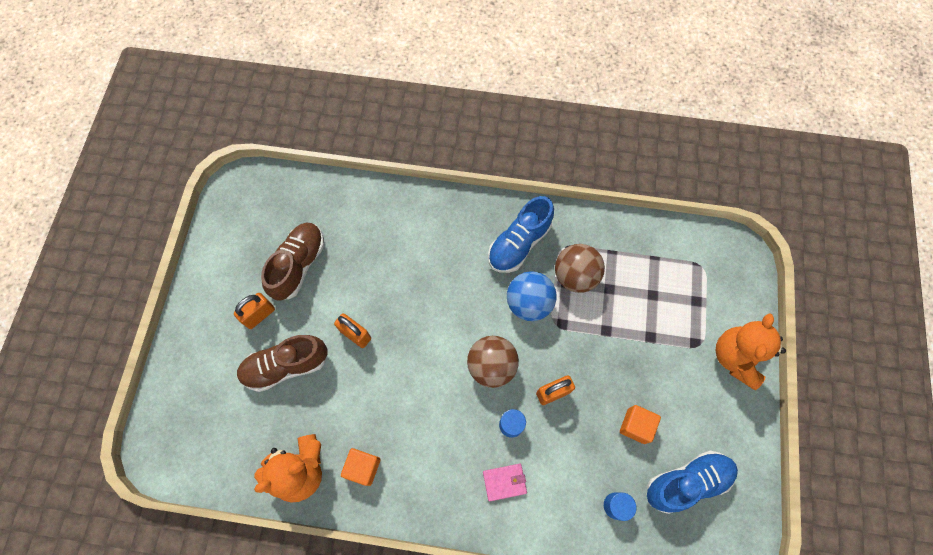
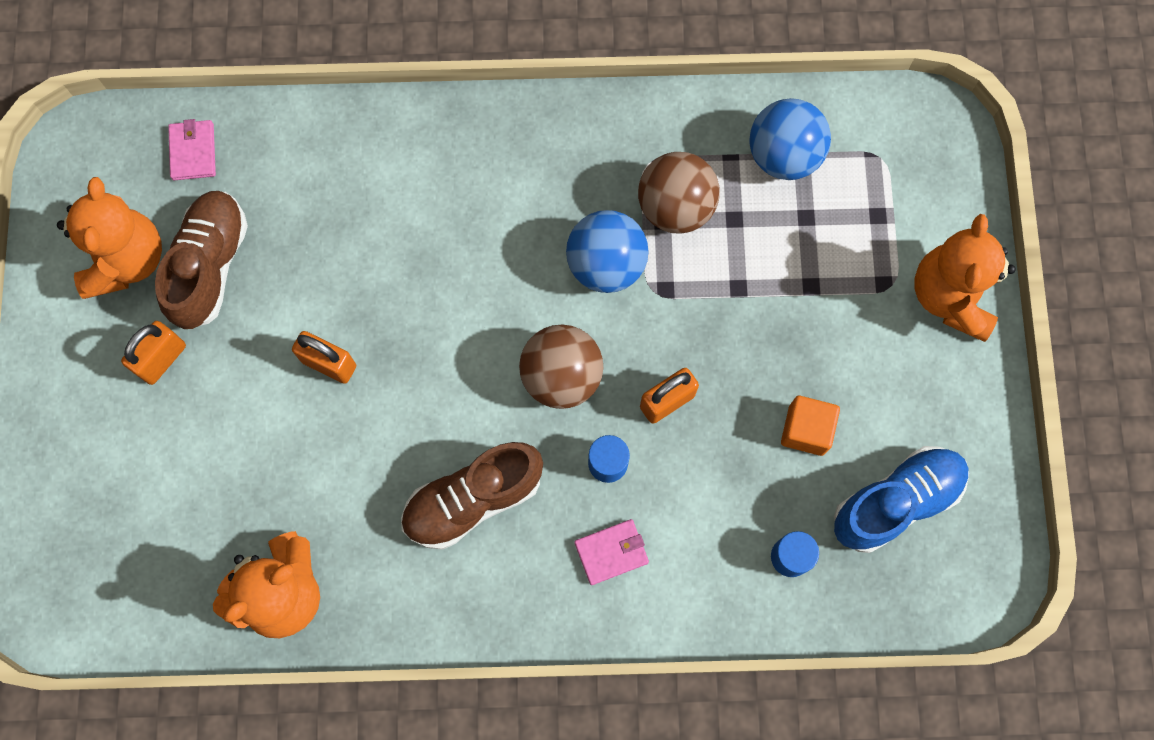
camera: 10 degrees left, 5 degrees up
(251, 253) = (126, 260): none -> orange teddy bear
(286, 366) = (224, 434): brown shoe -> brown shoe (473, 500)
(302, 199) = (193, 152): none -> pink wallet
(363, 467) = (382, 570): orange cube -> none
(519, 243) = (574, 168): blue shoe -> none
(644, 256) = (783, 155): none -> blue ball

